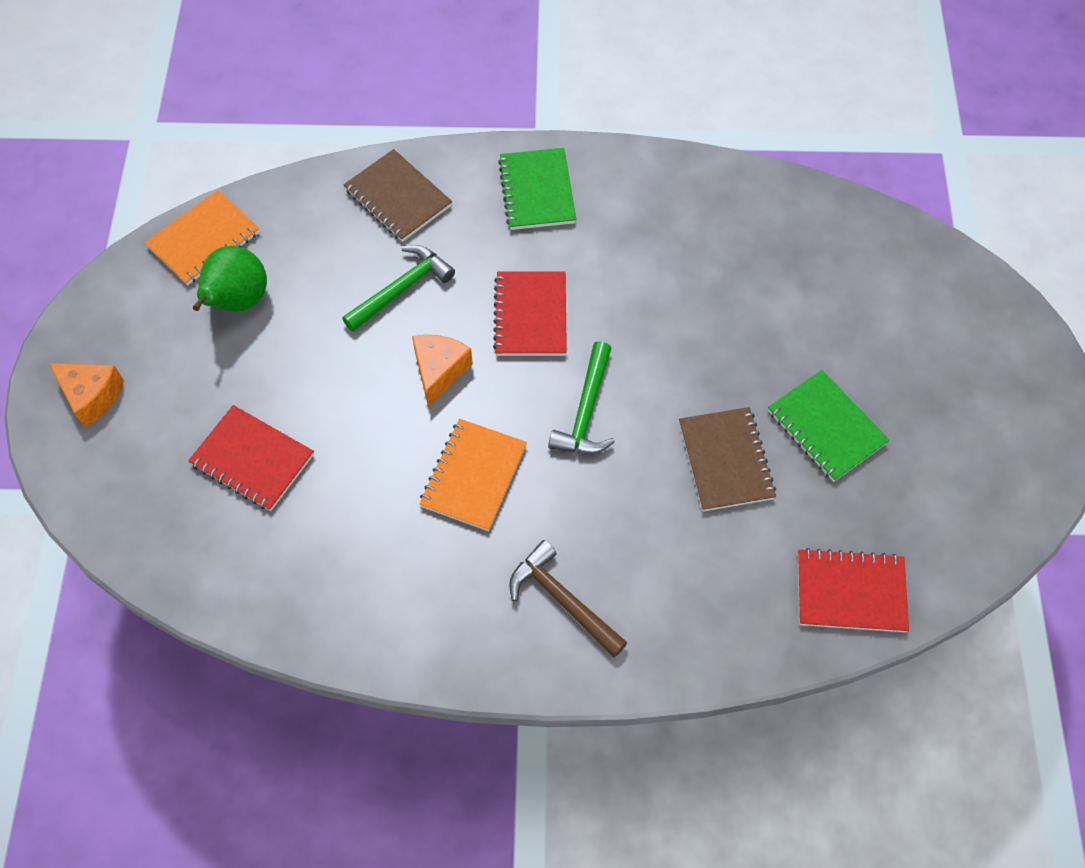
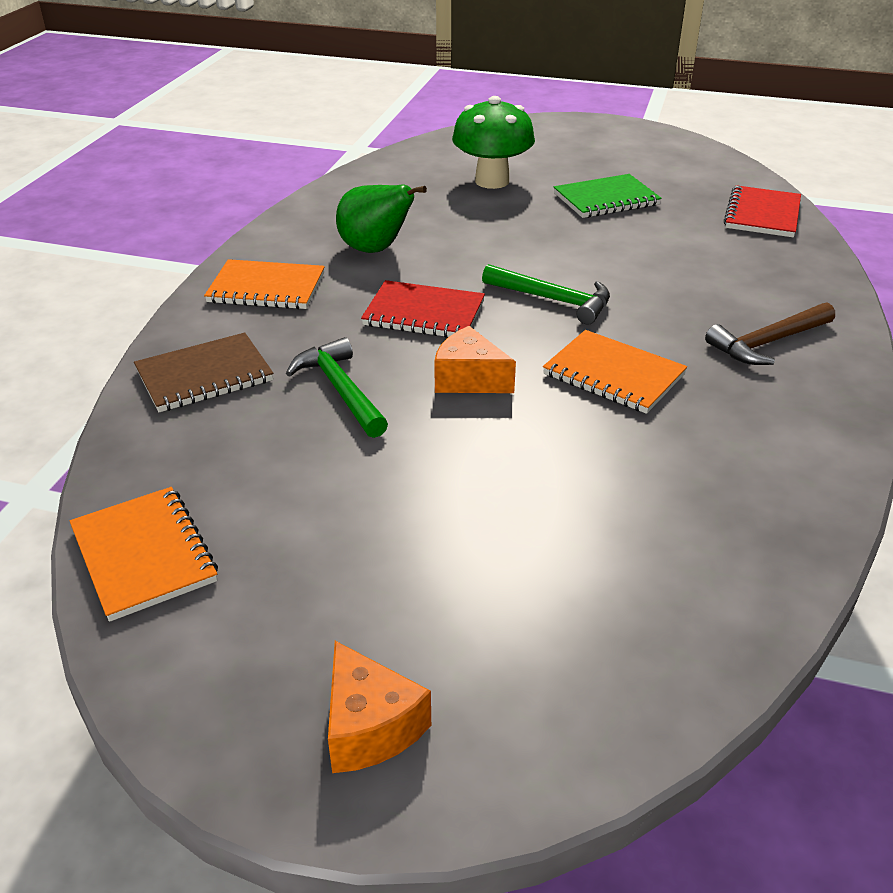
camera: 75 degrees left, 25 degrees down
(92, 396) = (370, 726): orange cheese -> orange cheese turned 105 degrees clockwise
(238, 302) = (278, 531): green pear -> green pear (375, 250)
(252, 460) = (547, 545): red notebook -> none
(537, 191) = (266, 288): green notebook -> orange notebook
(726, 460) = (628, 243): brown notebook -> none
(827, 311) = (492, 181): none -> green mushroom

